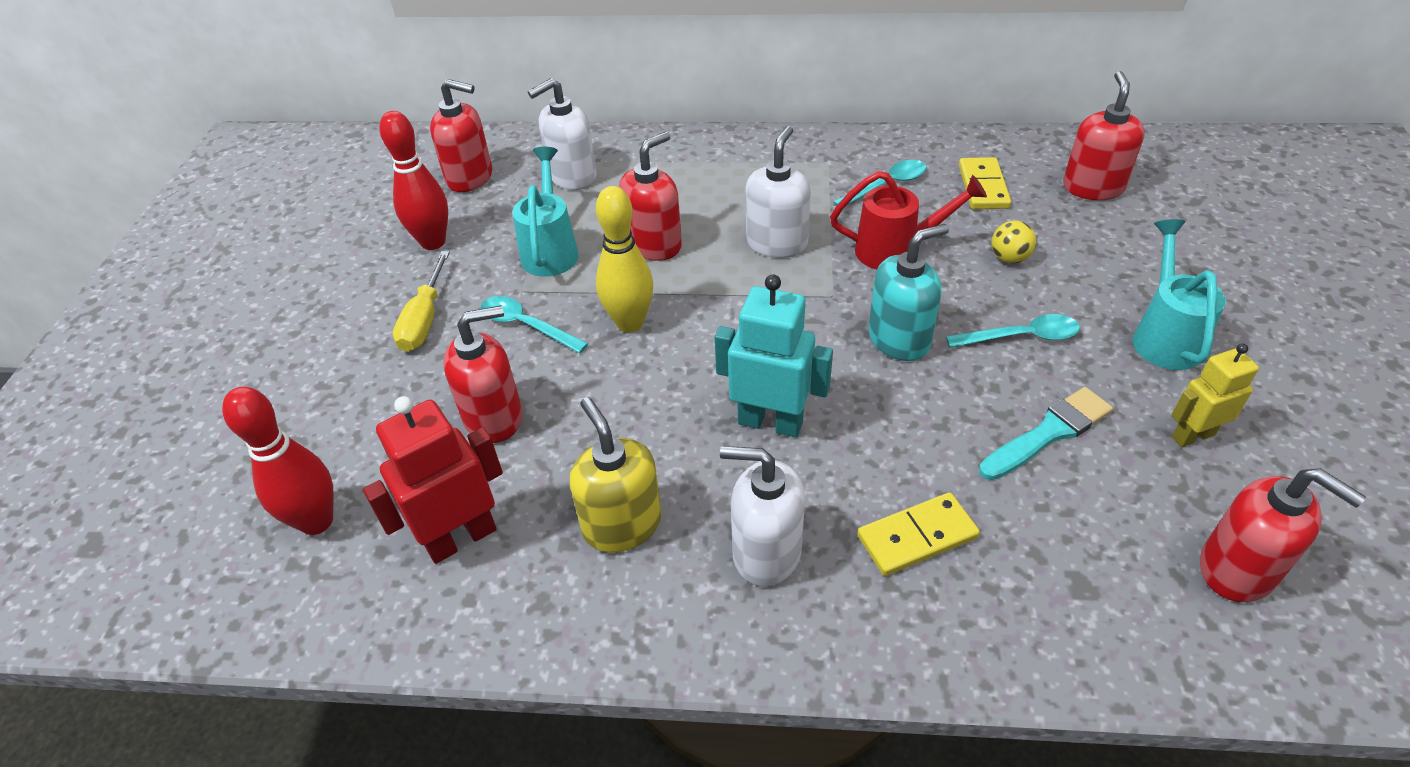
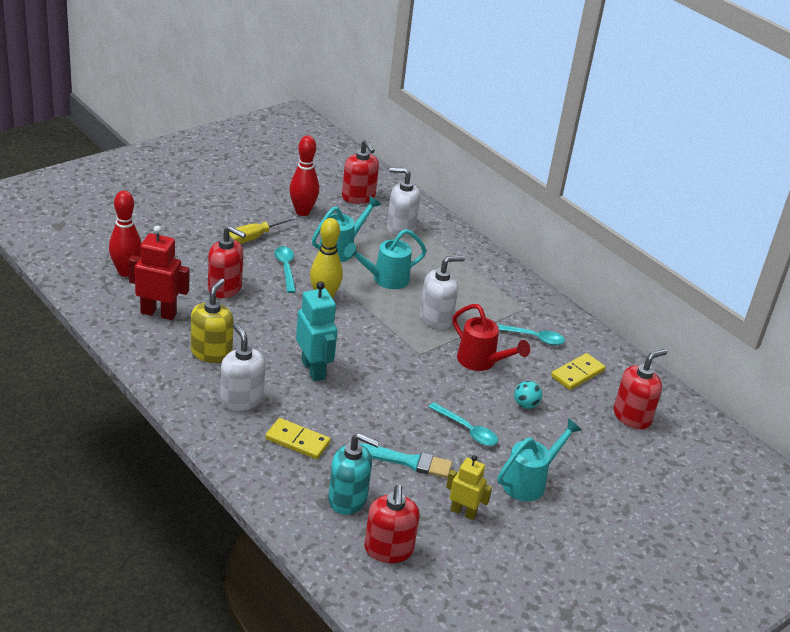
camera: 40 degrees right, 10 degrees down
(654, 245) = (384, 279): red soap dispenser -> turquoise watering can
(899, 339) = (415, 388): turquoise soap dispenser -> turquoise soap dispenser (348, 499)
(1009, 258) = (525, 405): yellow ball -> turquoise ball

